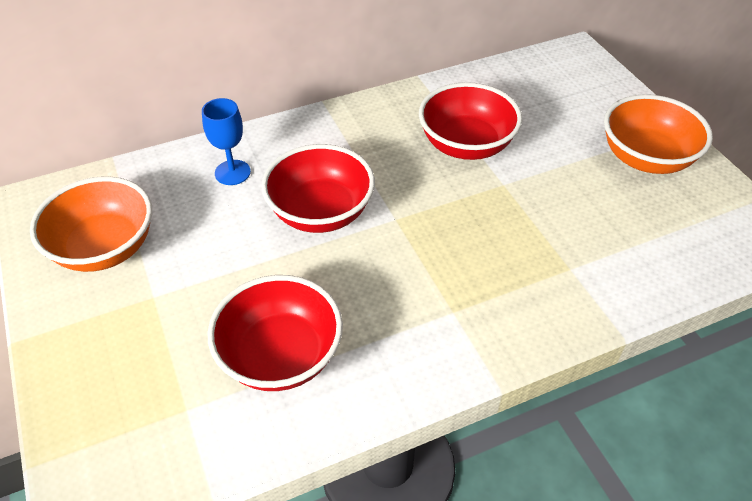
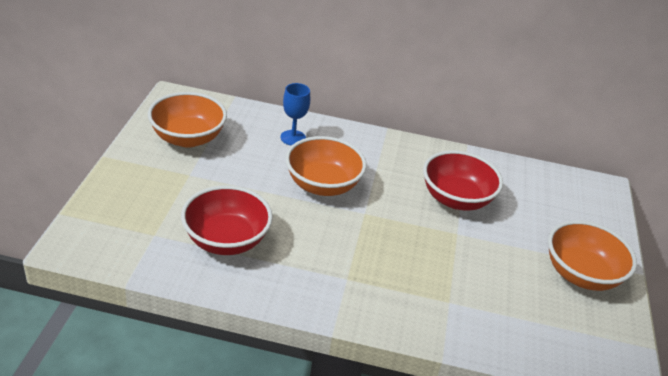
camera: 30 degrees right, 10 degrees down
(321, 212) = (323, 185): red bowl -> orange bowl

